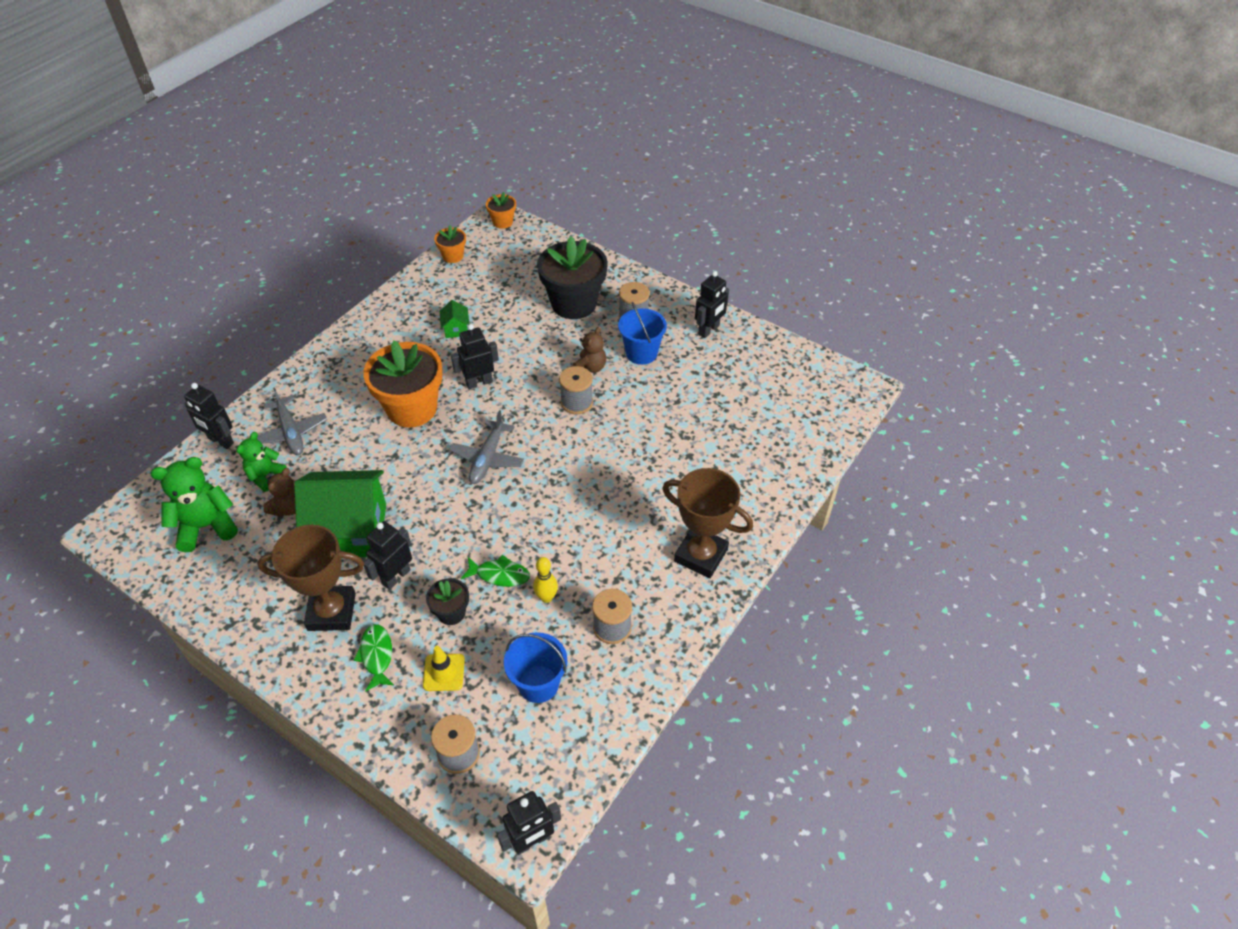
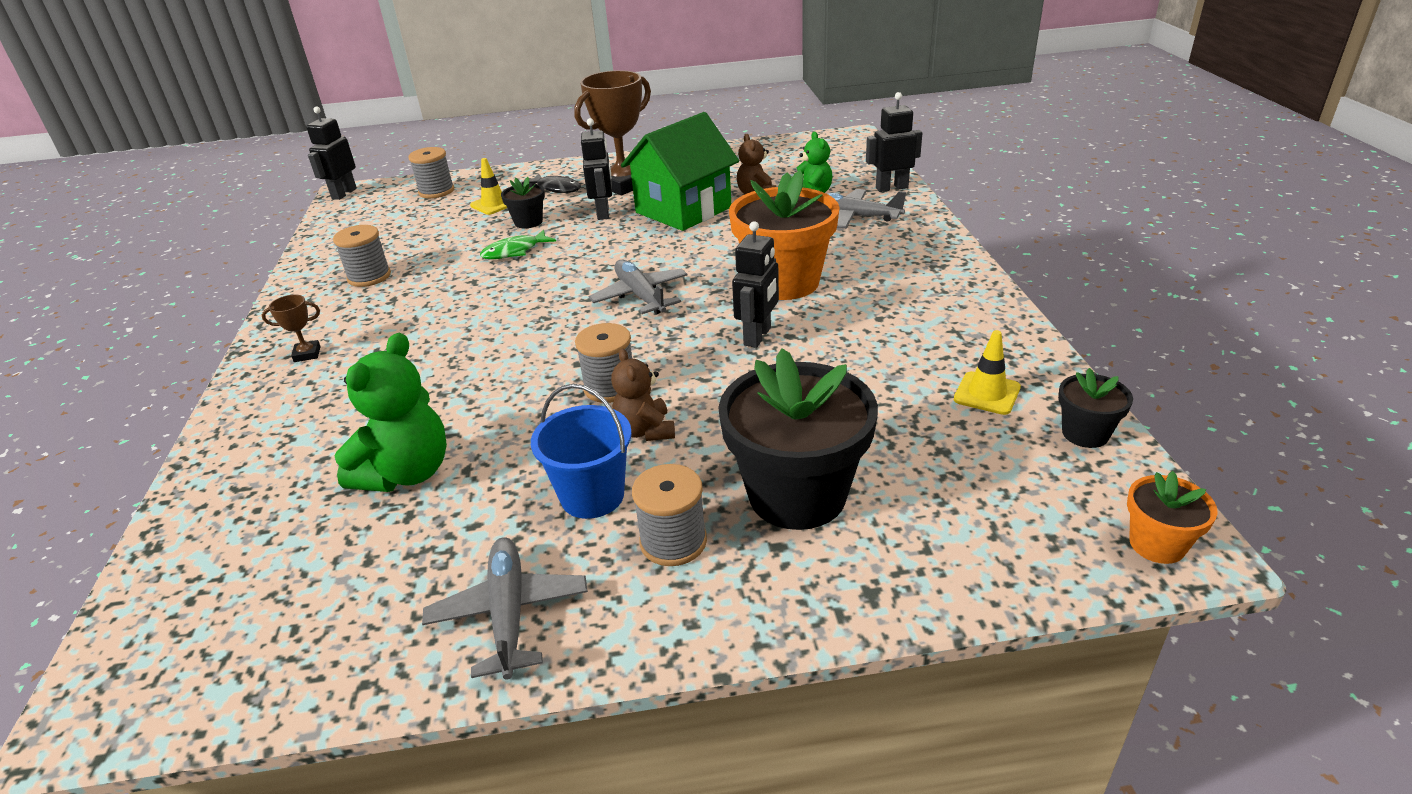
camera: 140 degrees right, 15 degrees down
(206, 526) = (793, 164): green teddy bear -> green teddy bear (407, 473)
(376, 656) = (556, 188): green fish -> black fish
(450, 290) = (987, 393): none -> yellow traffic cone
(453, 256) = (1085, 433): orange flower pot -> black flower pot
(456, 329) = (885, 361): green house -> none
(538, 684) = (408, 231): blue bucket -> none
(546, 597) = (453, 262): yellow bowling pin -> none
(701, 555) = (307, 354): brown trophy -> brown trophy, size x0.43
(709, 330) = (509, 613): black robot -> grey plane

